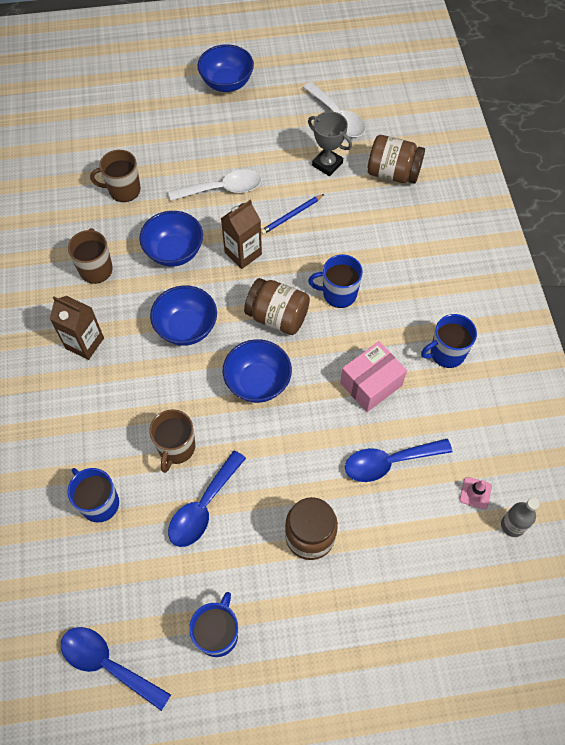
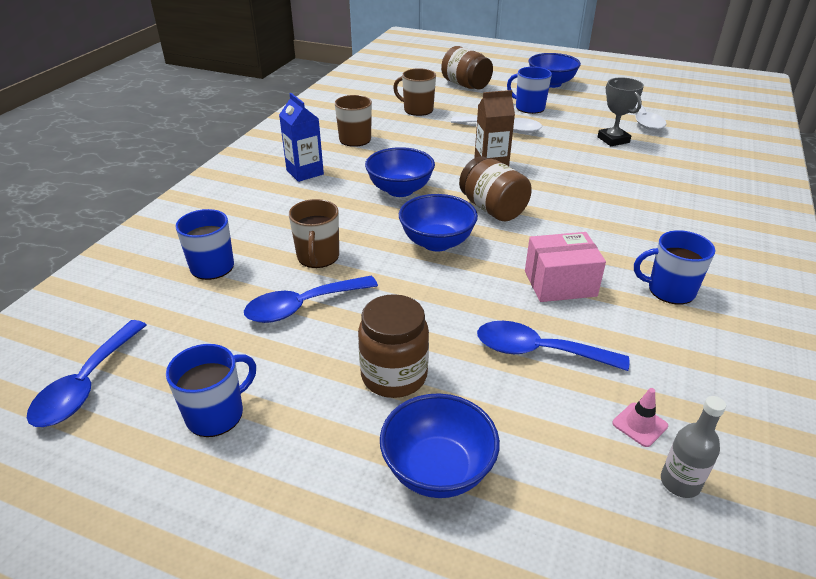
camera: 30 degrees right, 25 degrees down
(84, 343) = (305, 172): brown carton -> blue carton
(107, 664) = (86, 385): blue spoon -> blue spoon turned 135 degrees counterclockwise
(174, 252) = (429, 148): blue bowl -> blue bowl (438, 470)
(176, 448) = (318, 257): brown mug -> brown mug turned 45 degrees counterclockwise
(291, 215) = (555, 157): blue pencil -> none
(338, 293) = (568, 213): blue mug -> blue mug (529, 107)
(393, 173) = (679, 160): brown jar -> brown jar (465, 85)

